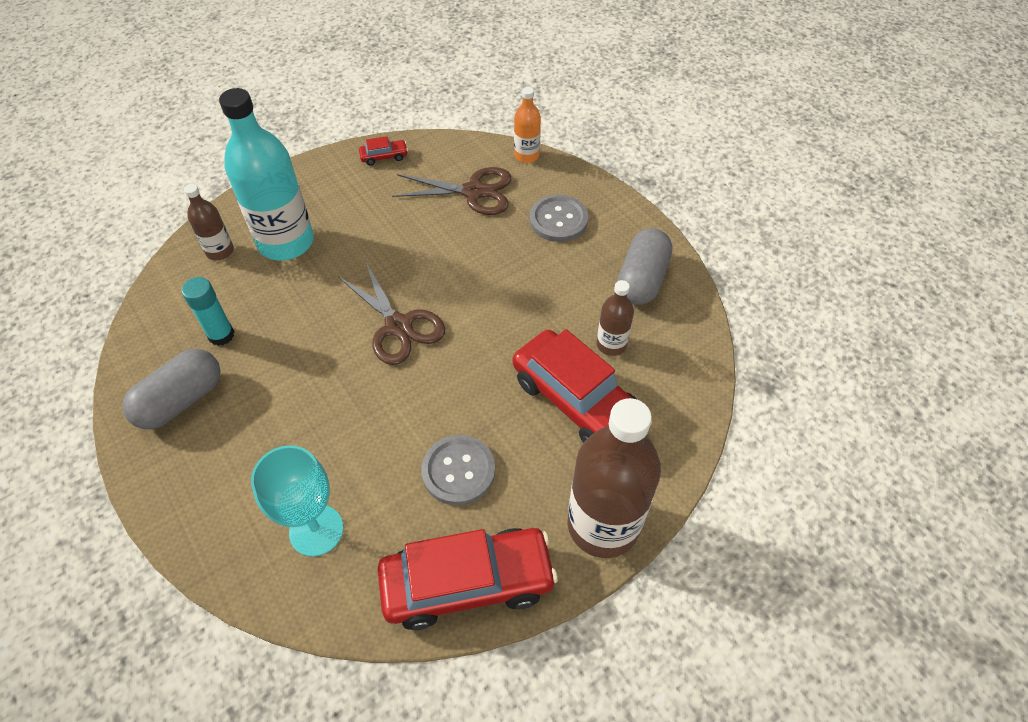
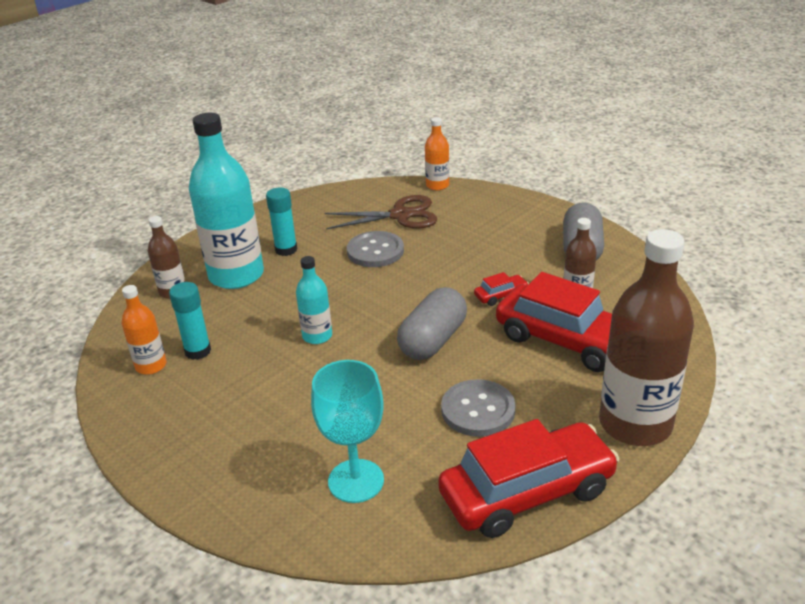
camera: 10 degrees left, 20 degrees down
(173, 344) = (151, 366): none -> orange bottle
(181, 400) = (175, 406): grey capsule -> grey capsule (433, 340)
(338, 340) = (317, 336): none -> turquoise bottle
(344, 217) = (286, 250): none -> turquoise glue stick
(384, 157) = (306, 204): red car -> red car (501, 295)
(398, 326) = (371, 316): brown scissors -> none
(558, 220) = (486, 222): grey button -> grey button (375, 251)

